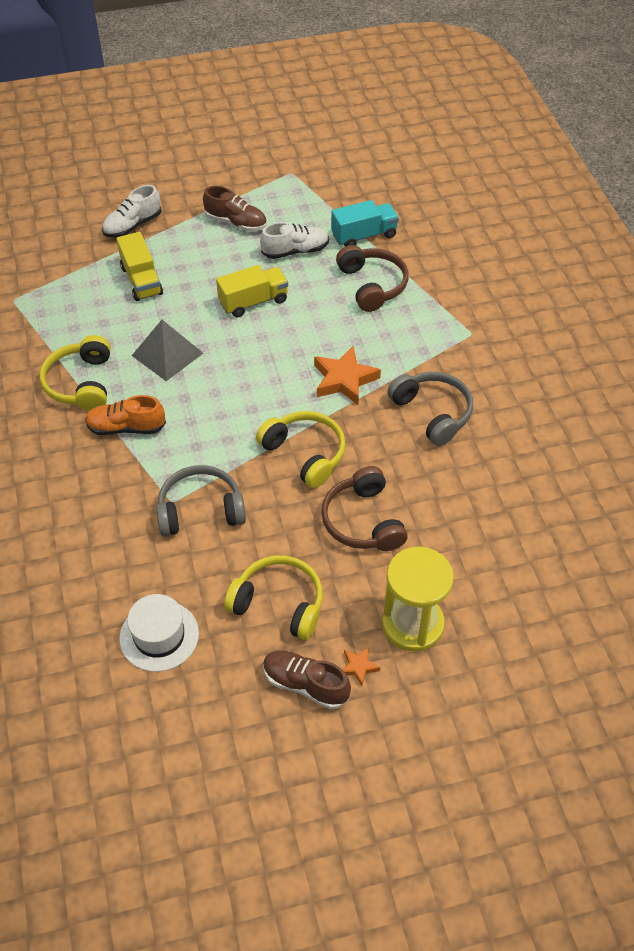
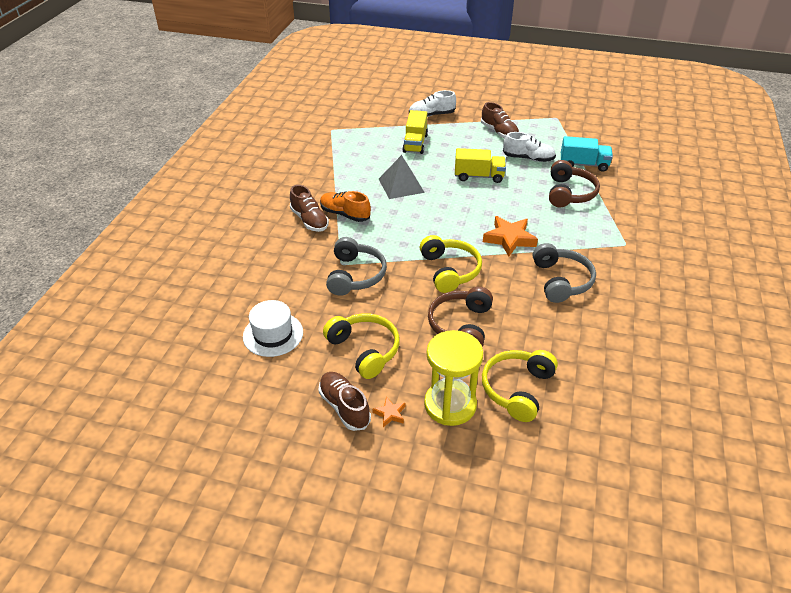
camera: 30 degrees right, 10 degrees down
(80, 383) = (336, 182): yellow headphones -> yellow headphones (517, 389)
(87, 456) = (309, 220): none -> brown shoe
(200, 510) = (355, 275): grey headphones -> grey headphones turned 75 degrees clockwise

